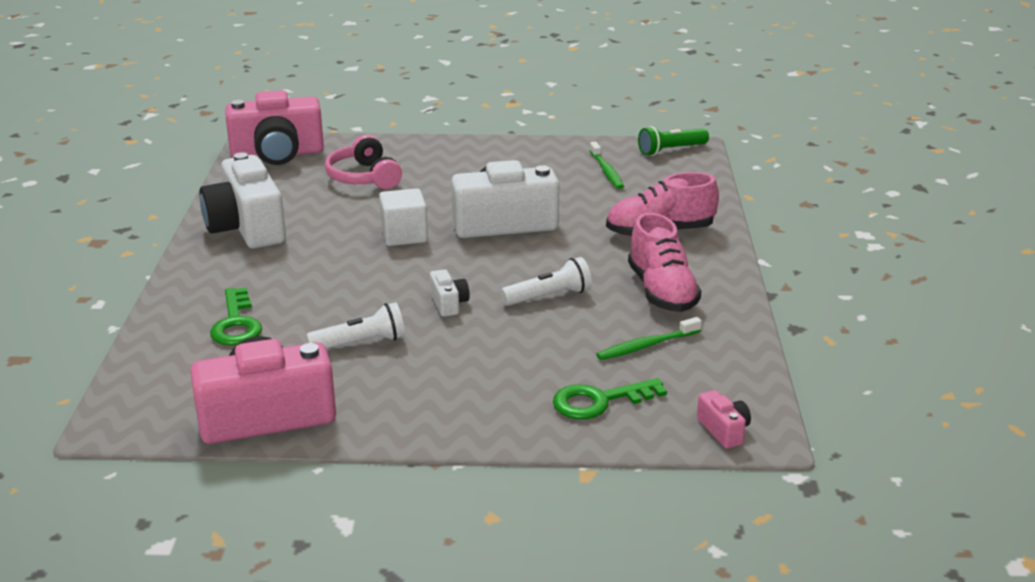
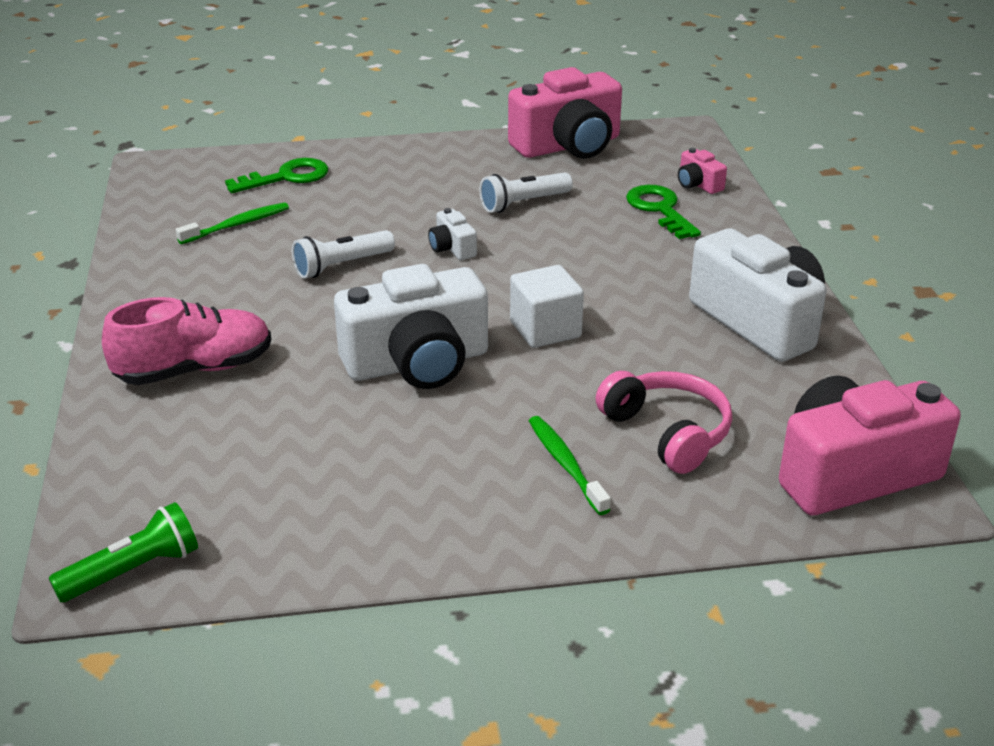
camera: 170 degrees right, 5 degrees up
(606, 171) = (264, 493): green toothbrush -> green toothbrush (565, 464)
(661, 292) = (210, 283): pink shoe -> none
(723, 430) = (181, 166): pink camera -> pink camera (698, 184)

